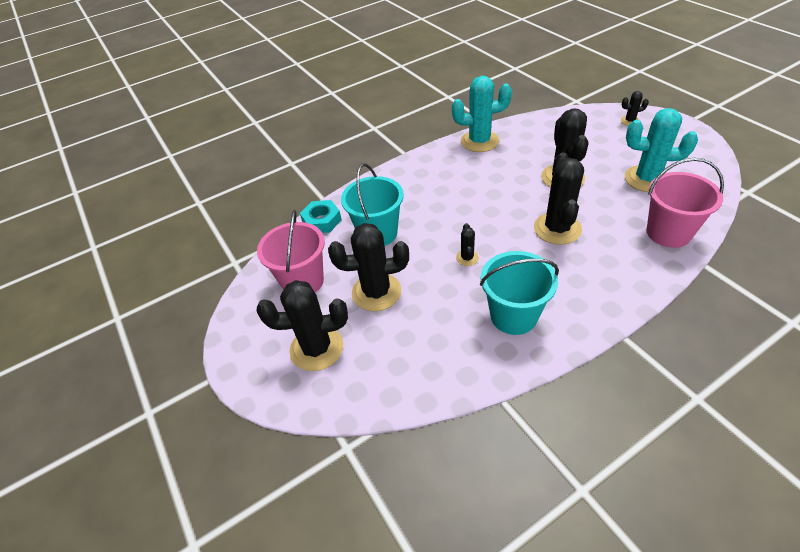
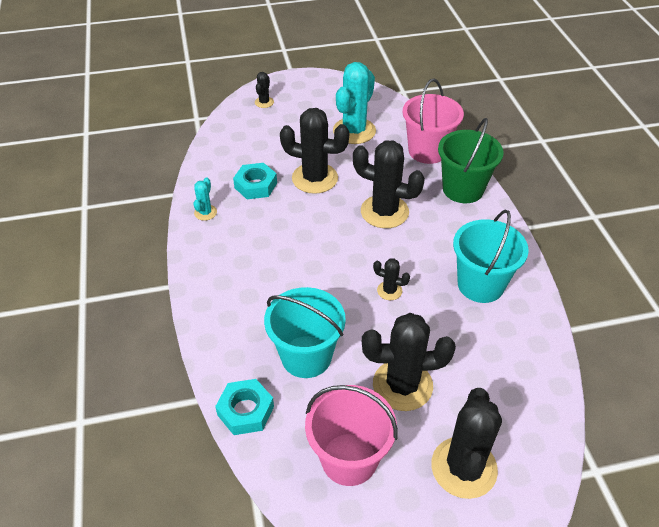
camera: 75 degrees left, 0 degrees up
(376, 292) = (402, 385): black cactus -> black cactus turned 75 degrees clockwise
(479, 141) = (205, 212): turquoise cactus -> turquoise cactus, size x0.47
(527, 152) = (255, 185): none -> turquoise nut
(635, 272) = (463, 189): none -> green bucket

